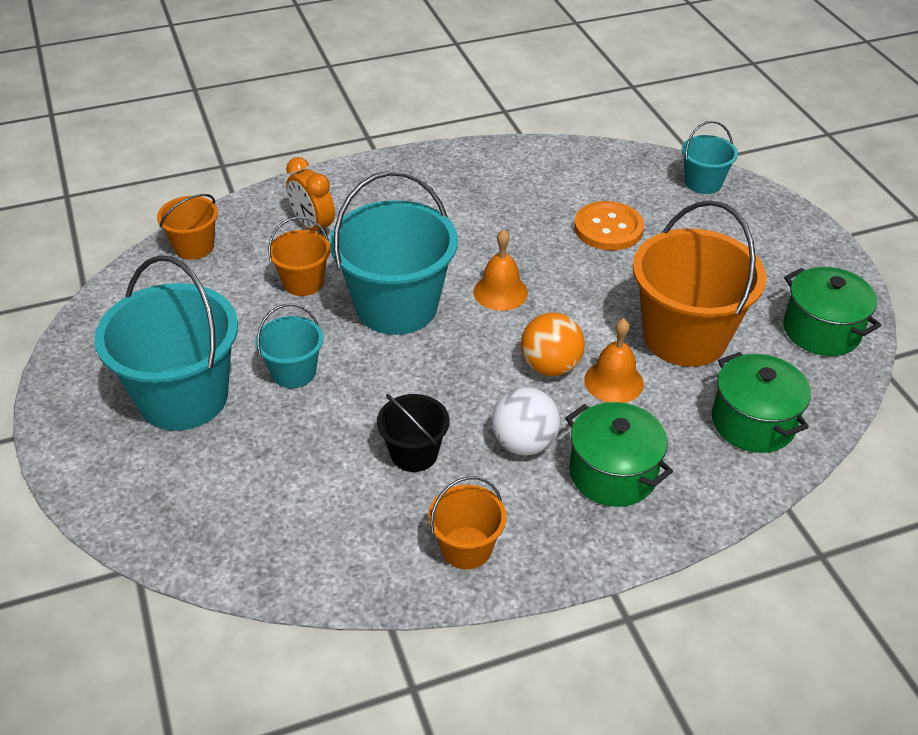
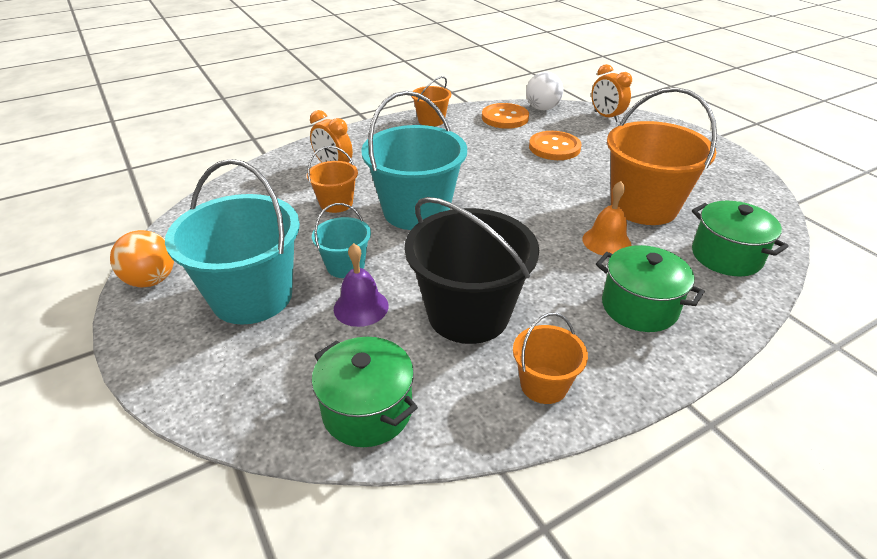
camera: 10 degrees left, 5 degrees down
(194, 247) = (241, 189): orange bucket -> orange bucket (431, 120)
(298, 427) = (361, 307): none -> purple bell
(414, 453) = (468, 314): black bucket -> black bucket, size x1.96
(500, 292) = (493, 193): orange bell -> none
(524, 443) = (557, 294): white ball -> white ball (542, 108)
(550, 366) = (553, 237): orange ball -> orange ball (151, 280)
(561, 168) = (505, 118): none -> orange button
(703, 183) = (606, 117): turquoise bucket -> orange clock
(821, 330) = (737, 191): green pot -> green pot (367, 410)

